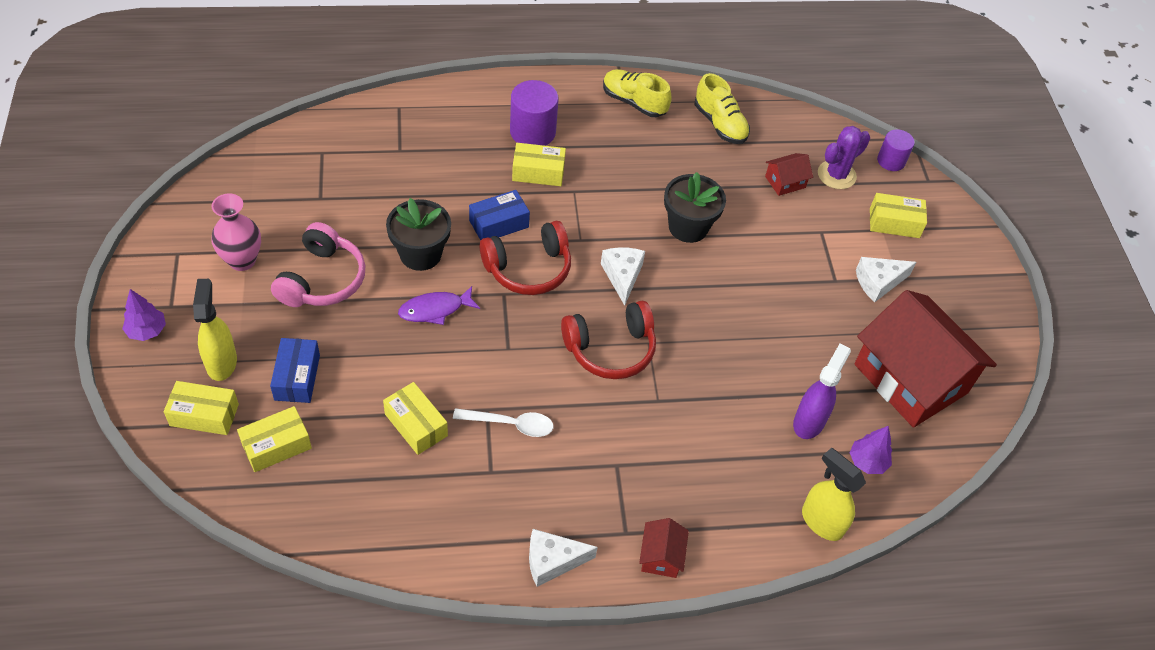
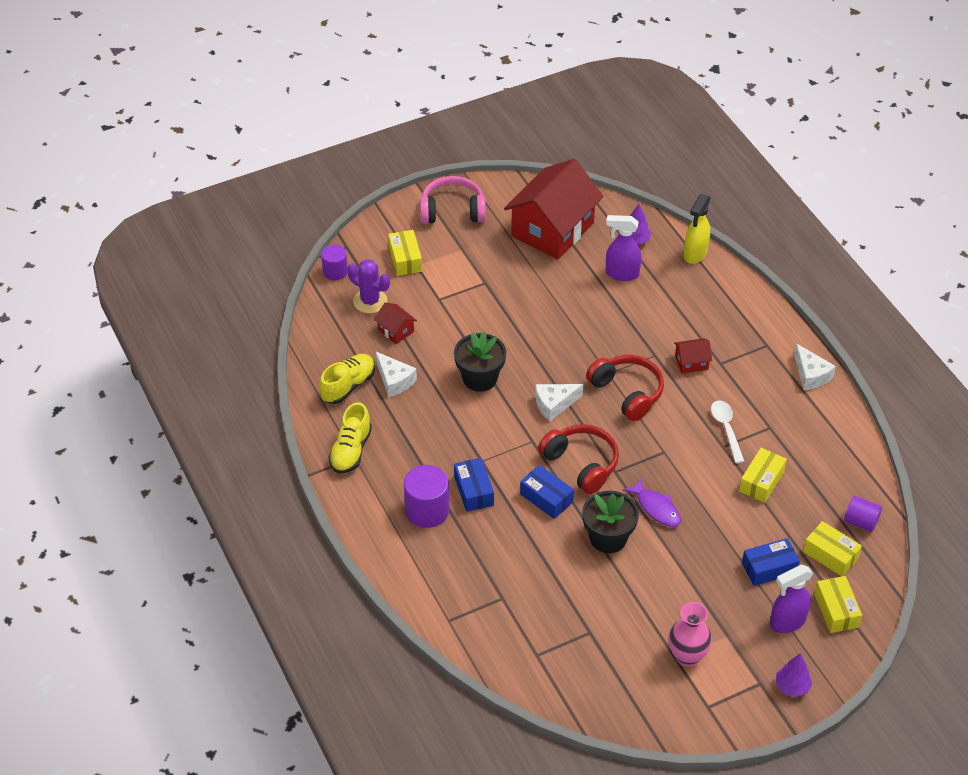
camera: 105 degrees left, 5 degrees down
(221, 362) = (787, 622): yellow spray bottle -> purple spray bottle
(301, 501) = (860, 522): none -> purple cylinder
(322, 280) = (672, 592): pink headphones -> pink headphones (452, 210)
(538, 172) = (474, 491): yellow box -> blue box
(661, 556) = (771, 324): red house -> red house (691, 362)
(878, 282) = (472, 259): white cheese -> white cheese (394, 381)

